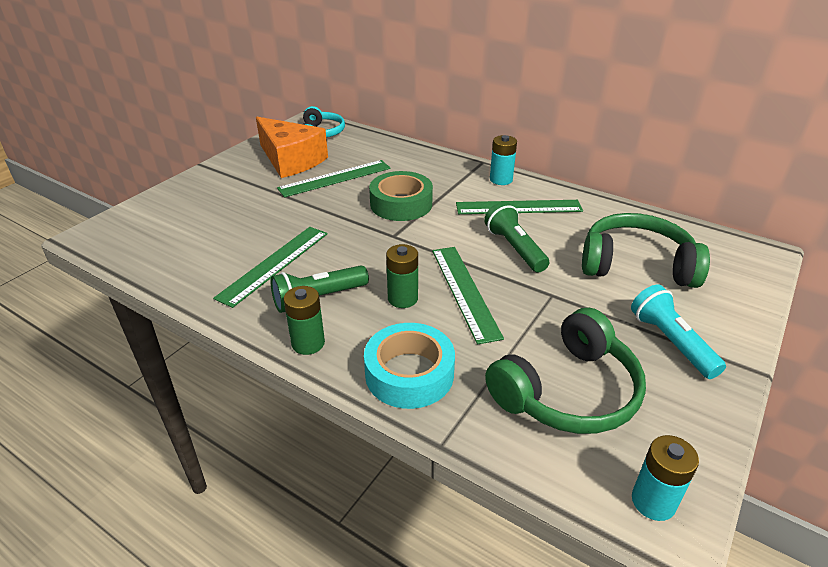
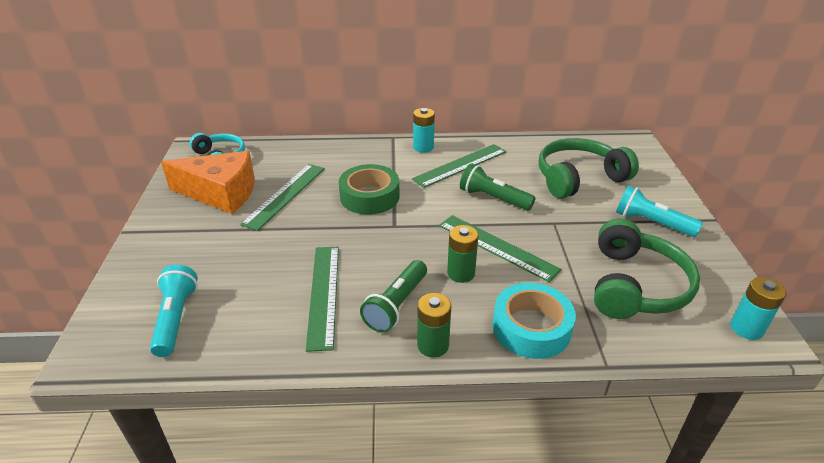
camera: 35 degrees left, 0 degrees up
(162, 236) = (176, 319): none -> turquoise flashlight

